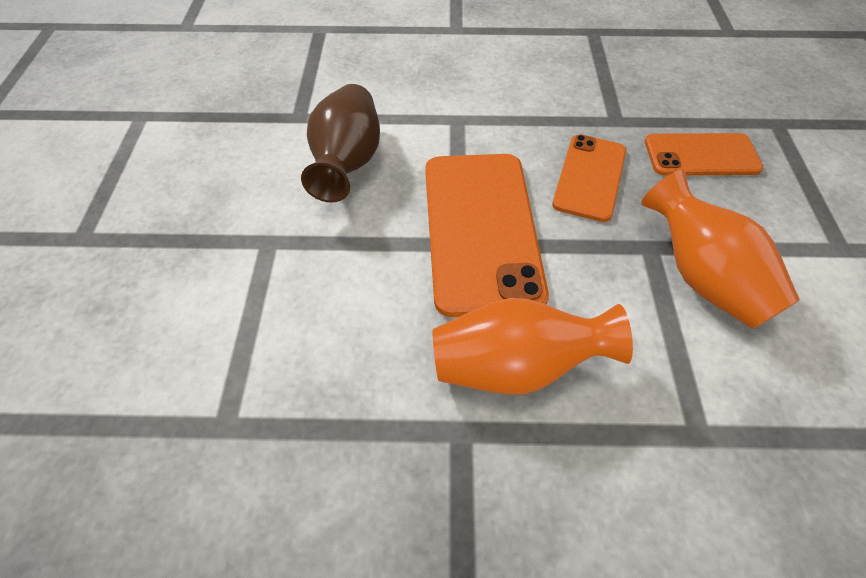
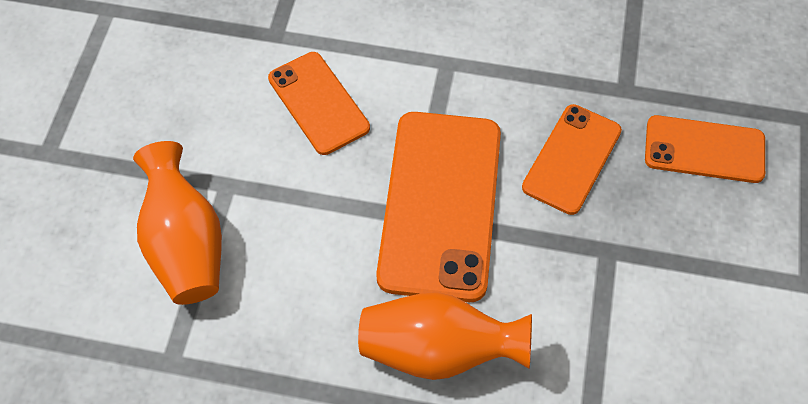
camera: 10 degrees right, 5 degrees up
(347, 163) = (318, 103): brown vase -> orange phone
(701, 276) = (648, 291): orange vase -> orange vase (185, 245)

